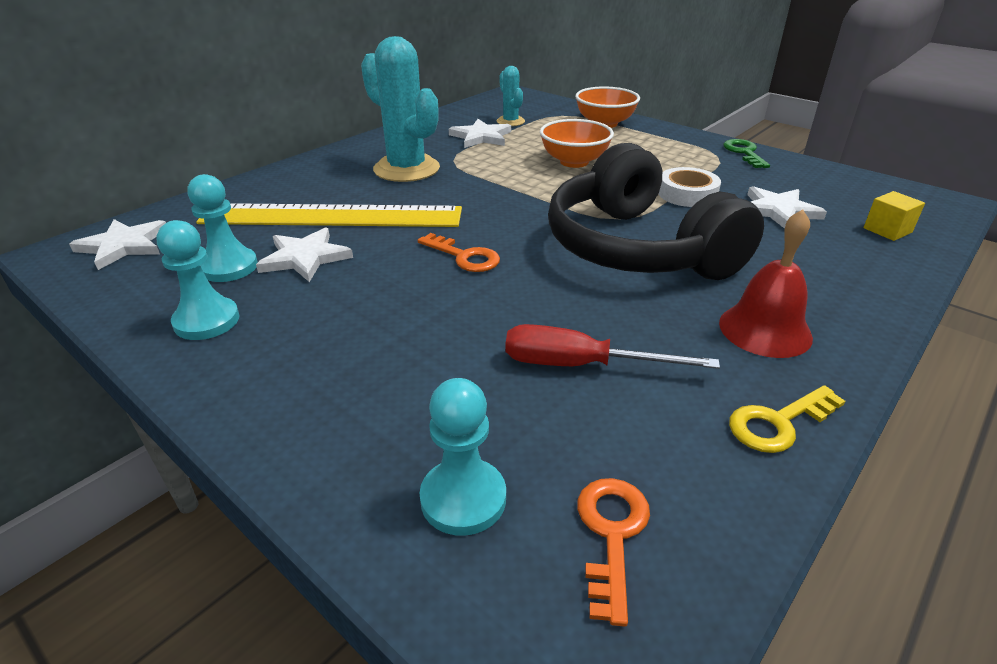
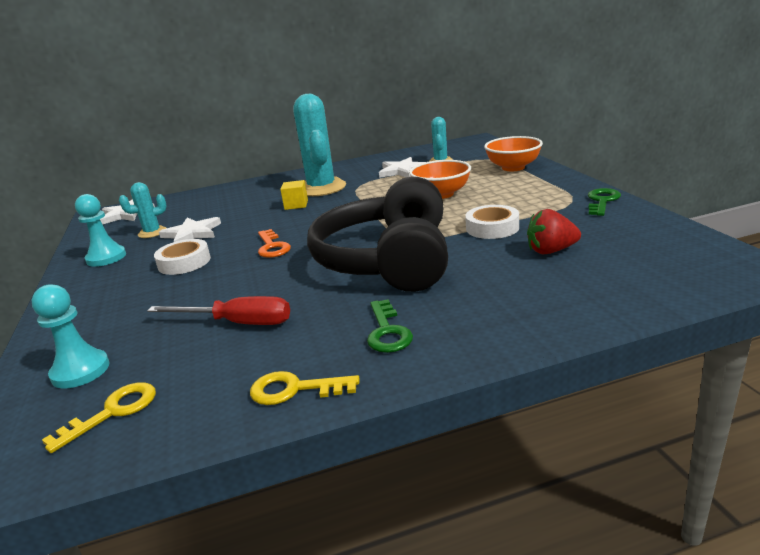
camera: 35 degrees right, 10 degrees down
(229, 267) = (152, 232): turquoise pawn -> turquoise cactus
(332, 216) = (238, 212): yellow ruler -> none
(364, 302) = (184, 262): none -> white tape
(581, 365) = (237, 323): red screwdriver -> red screwdriver turned 150 degrees clockwise
(611, 534) = (113, 412): orange key -> yellow key
(765, 329) = (387, 332): red bell -> green key
(778, 210) = (551, 251): white star -> red strawberry
(887, 230) = (632, 282): yellow cube -> yellow cube (296, 205)

